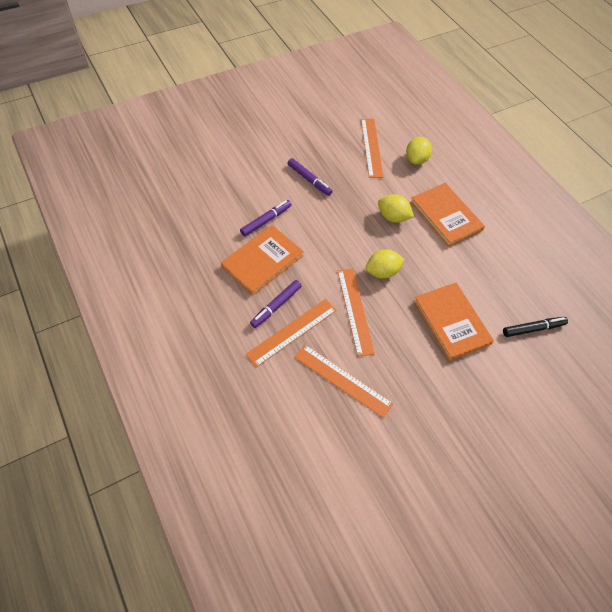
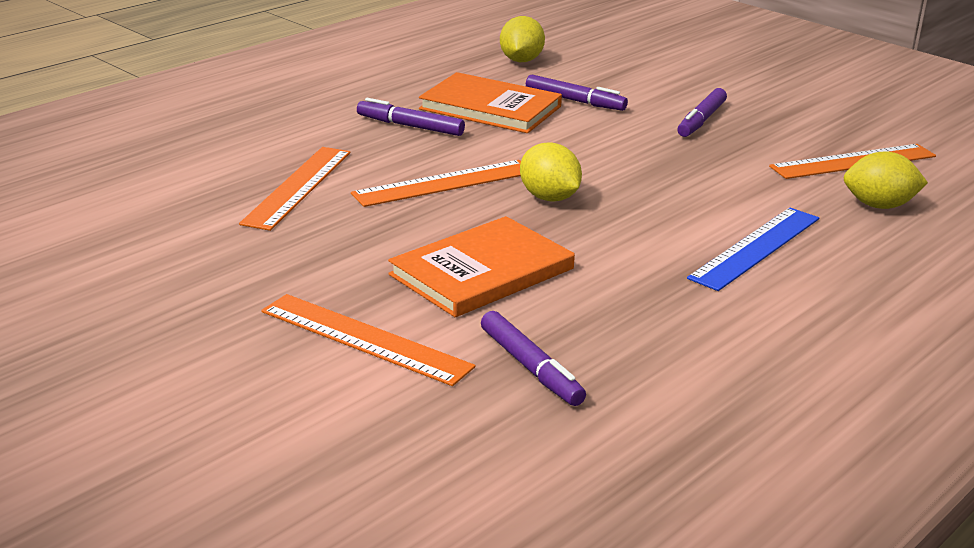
camera: 75 degrees right, 30 degrees down
(292, 331) = (369, 142): orange ruler -> orange ruler (365, 338)
(392, 217) = (692, 196): yellow lemon -> yellow lemon (521, 60)
(446, 216) = (756, 248): orange book -> blue ruler
(533, 329) = (530, 367): black marker -> purple marker

